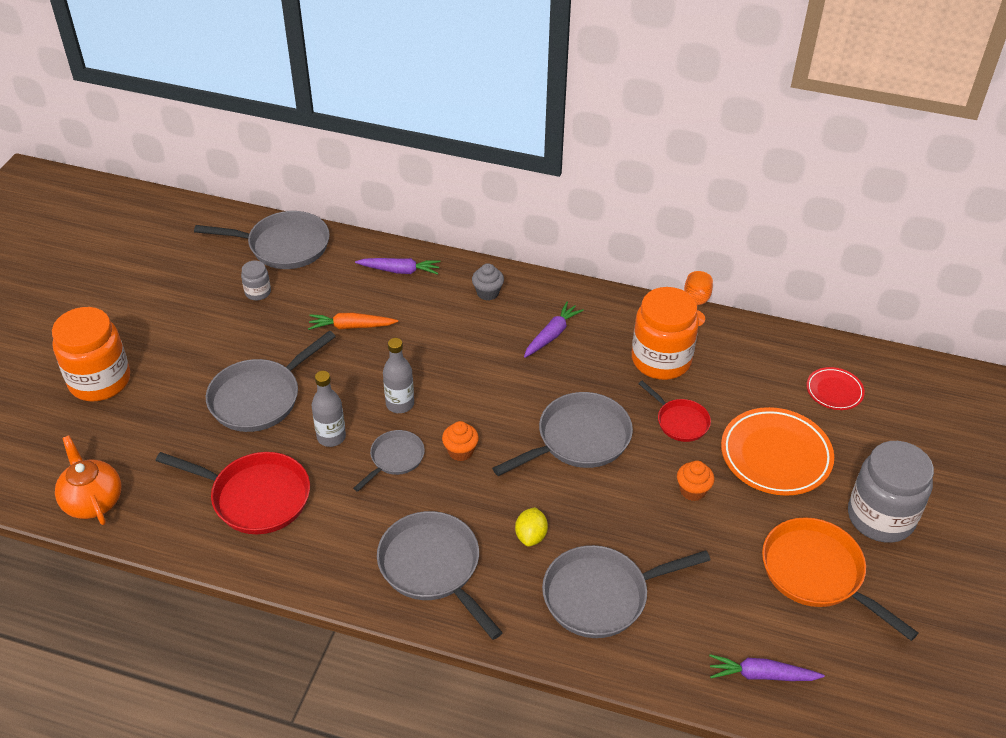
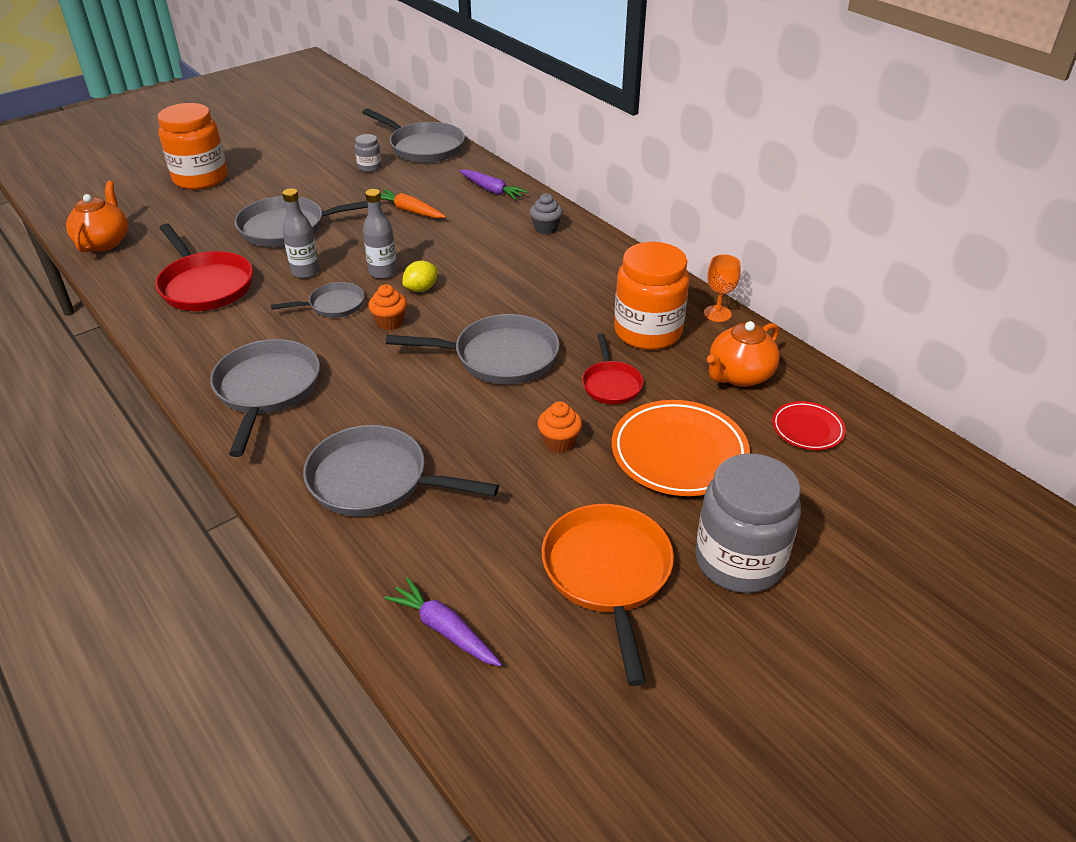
camera: 35 degrees right, 5 degrees down
(531, 536) = (371, 406): yellow lemon -> yellow lemon (421, 289)
(552, 335) = (567, 276): purple carrot -> none
(755, 368) = (739, 376): none -> orange teapot

